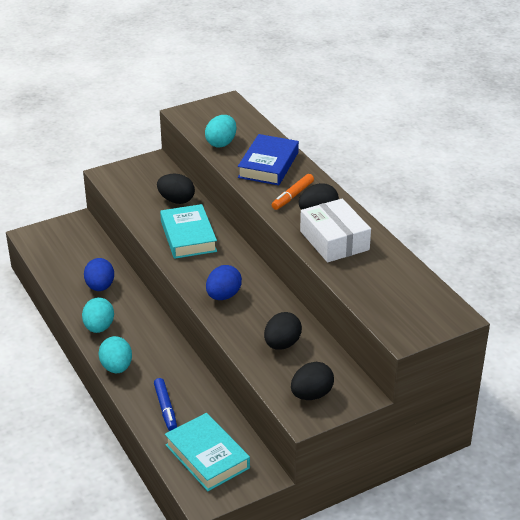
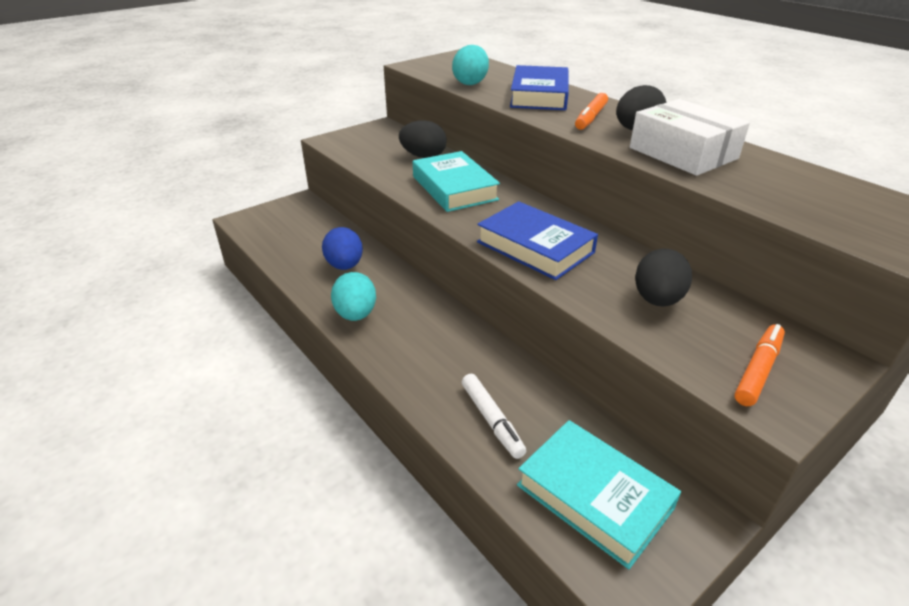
camera: 10 degrees left, 0 degrees up
(116, 367) = (396, 366): turquoise egg -> none
(165, 408) = (491, 420): blue marker -> white marker
(223, 296) = (535, 247): blue egg -> blue book
(311, 395) = (758, 370): black egg -> orange marker

